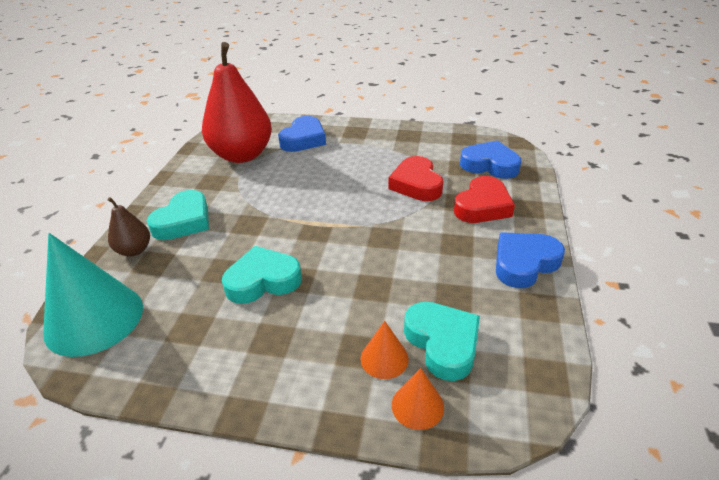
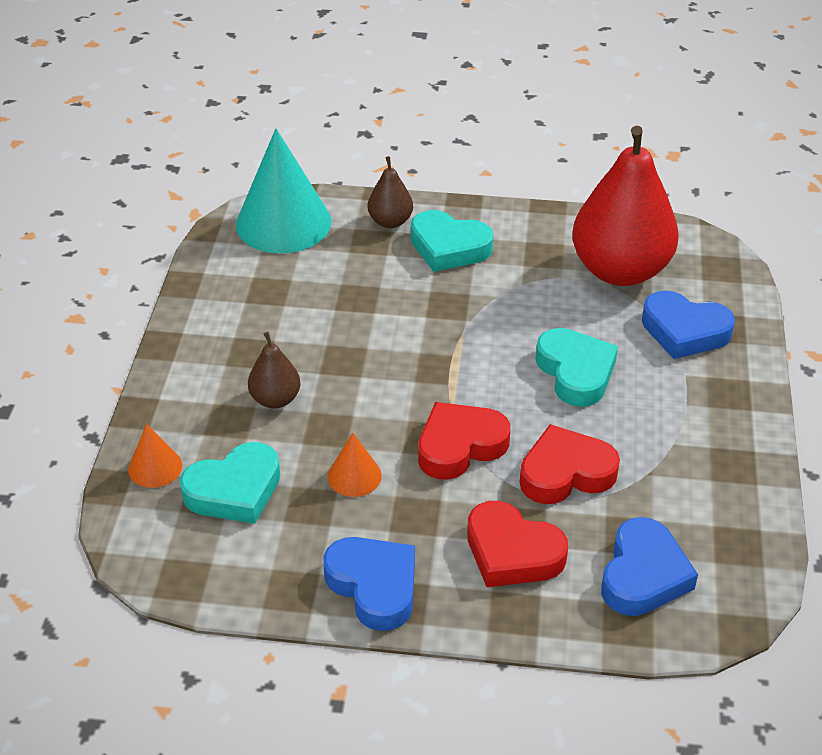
camera: 85 degrees right, 5 degrees up
(263, 280) = (339, 332): turquoise heart -> turquoise heart (575, 372)
(336, 319) = (275, 399): none -> brown pear
(384, 358) = (216, 441): orange cone -> orange cone (354, 476)
(393, 223) = (460, 446): none -> red heart

